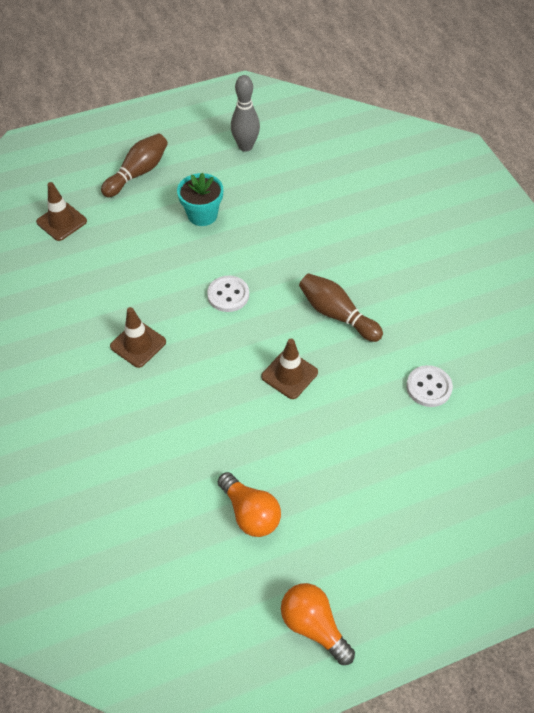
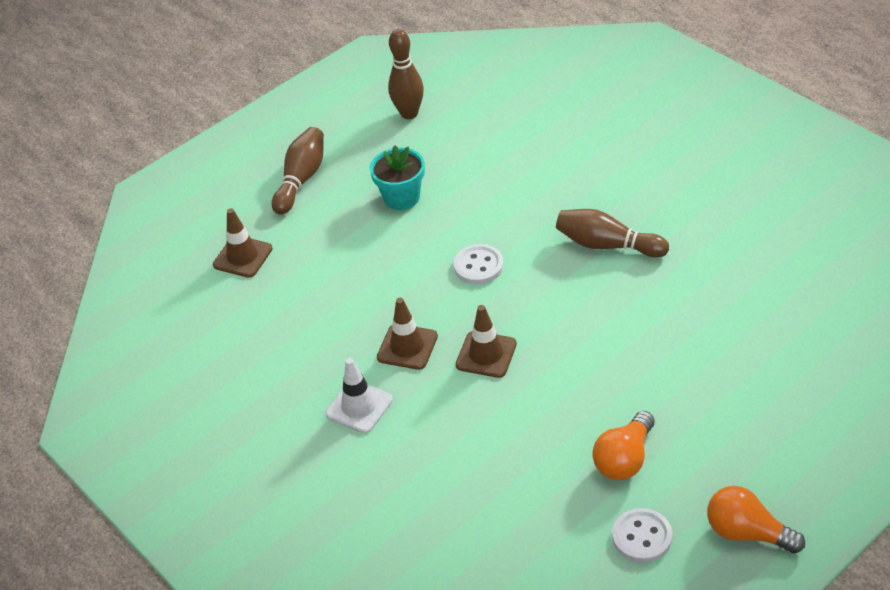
camera: 15 degrees left, 10 degrees down
(75, 382) = (359, 407): none -> white traffic cone
(245, 146) = (409, 113): grey bowling pin -> brown bowling pin
(250, 513) = (624, 459): orange light bulb -> orange light bulb turned 90 degrees clockwise
(289, 374) = (590, 319): brown traffic cone -> brown traffic cone (486, 354)
(428, 387) = (742, 280): white button -> white button (642, 537)

